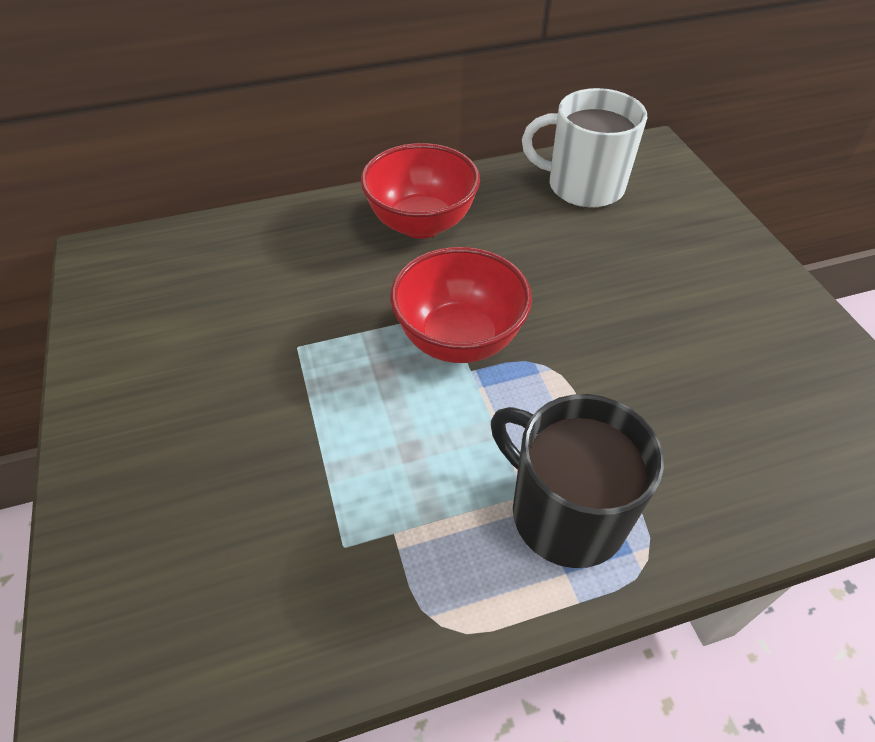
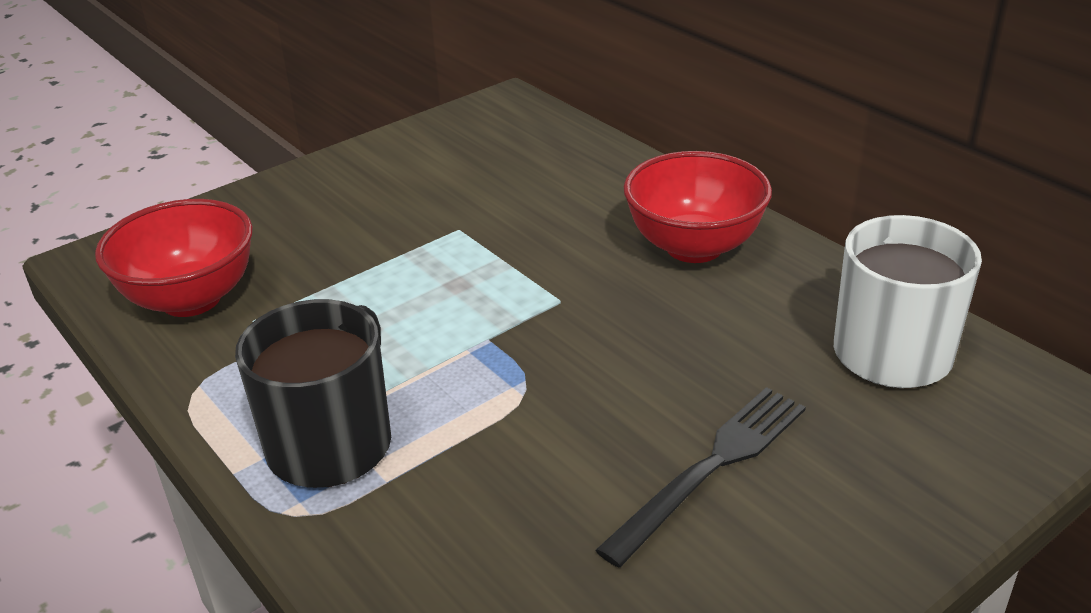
camera: 70 degrees right, 15 degrees down
(459, 339) = (527, 319): red bowl -> red bowl (191, 299)
(664, 298) = (711, 468): none -> black fork

